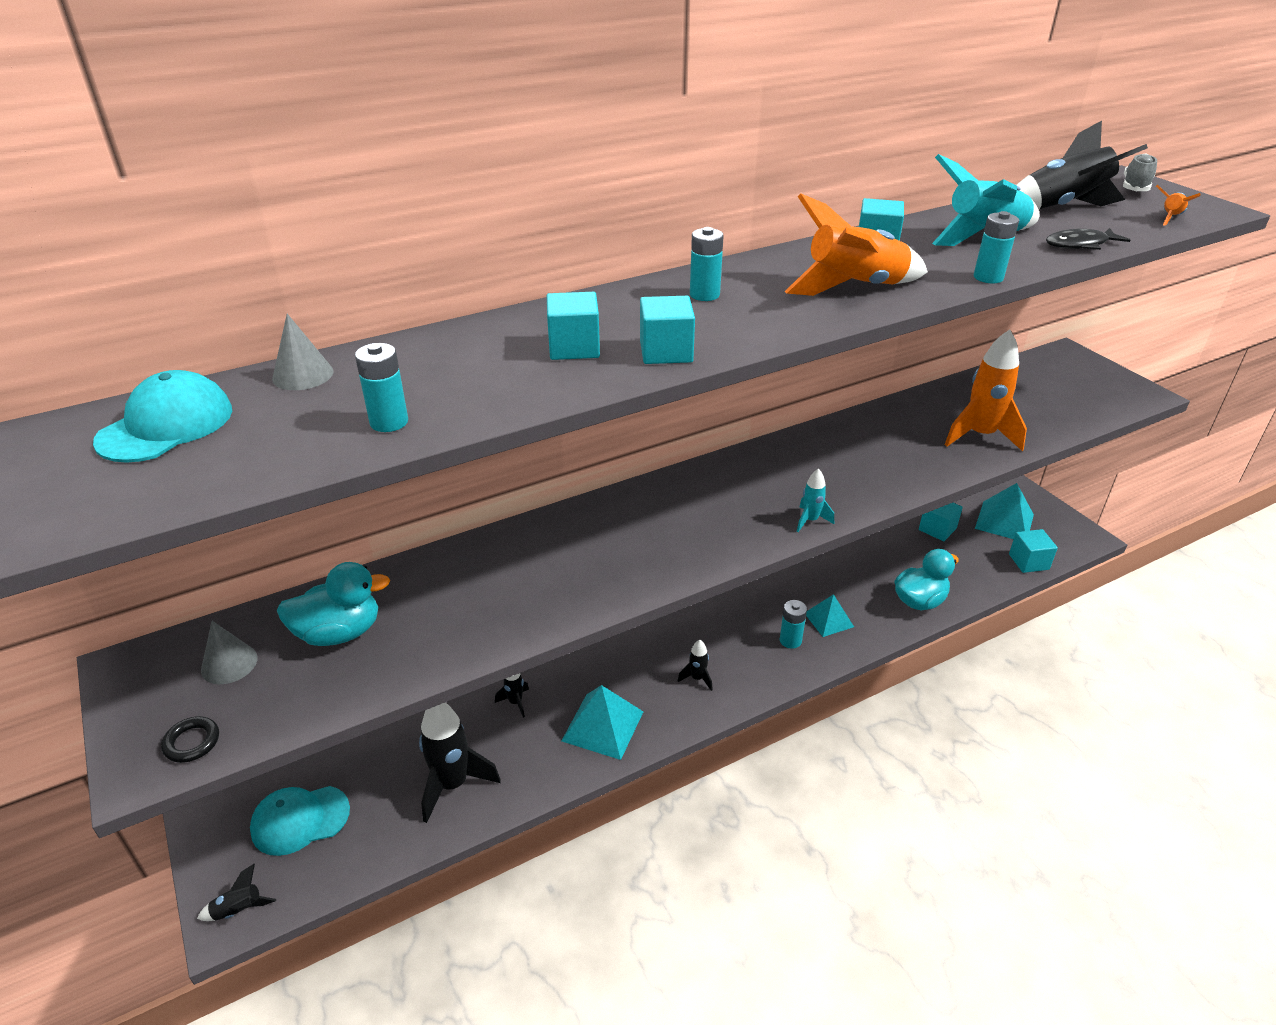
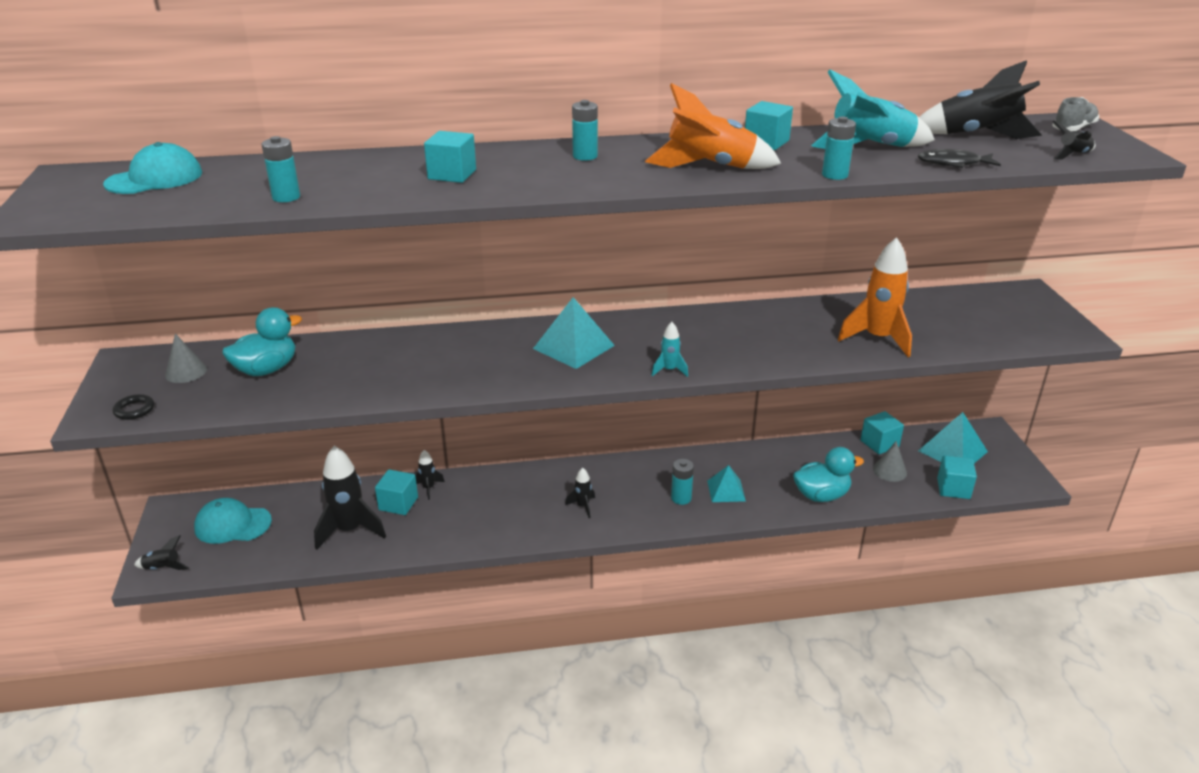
camera: 20 degrees right, 5 degrees down
(303, 375) = (259, 164): grey cone -> grey cone (889, 471)
(339, 633) = (266, 369): turquoise duck -> turquoise duck turned 45 degrees counterclockwise
(603, 726) = (485, 521): turquoise pyramid -> turquoise pyramid (573, 347)
(666, 352) = (514, 186): turquoise cube -> turquoise cube (398, 503)
(1170, 218) = (1073, 155): orange rocket -> black rocket

